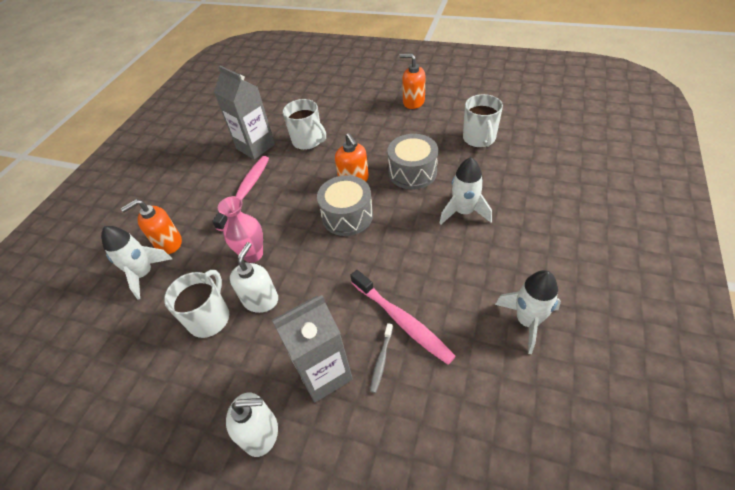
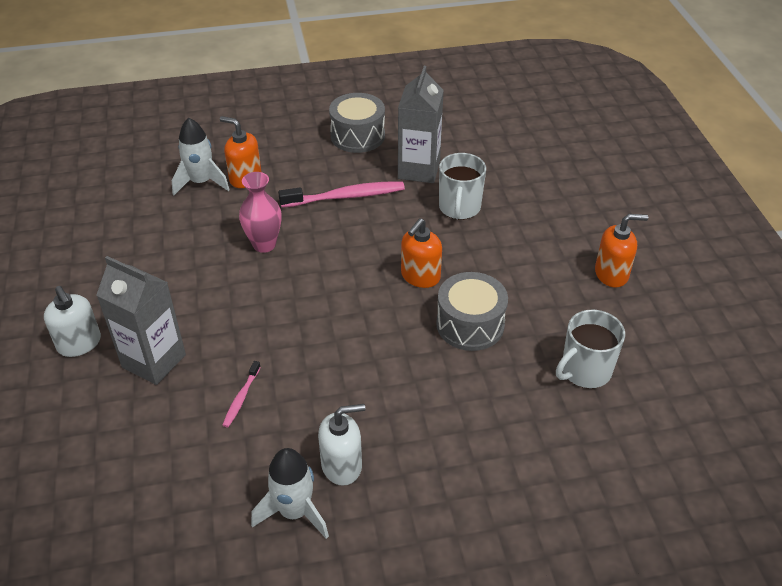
camera: 55 degrees right, 5 degrees down
(209, 318) = (176, 252): white mug -> none
(261, 300) = (213, 277): white soap dispenser -> white soap dispenser (342, 465)
(347, 216) = (360, 294): grey drum -> grey drum (357, 136)
(381, 360) = (186, 399): grey toothbrush -> none
(402, 321) = (241, 398): pink toothbrush -> pink toothbrush, size x0.51
(413, 102) = (611, 274): orange soap dispenser -> orange soap dispenser turned 90 degrees clockwise
(463, 212) = (431, 399): white rocket -> none

